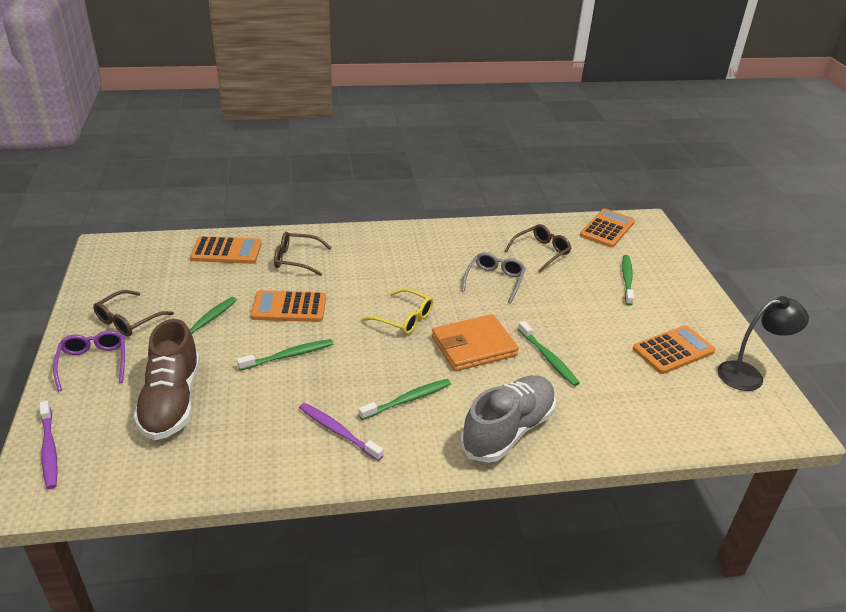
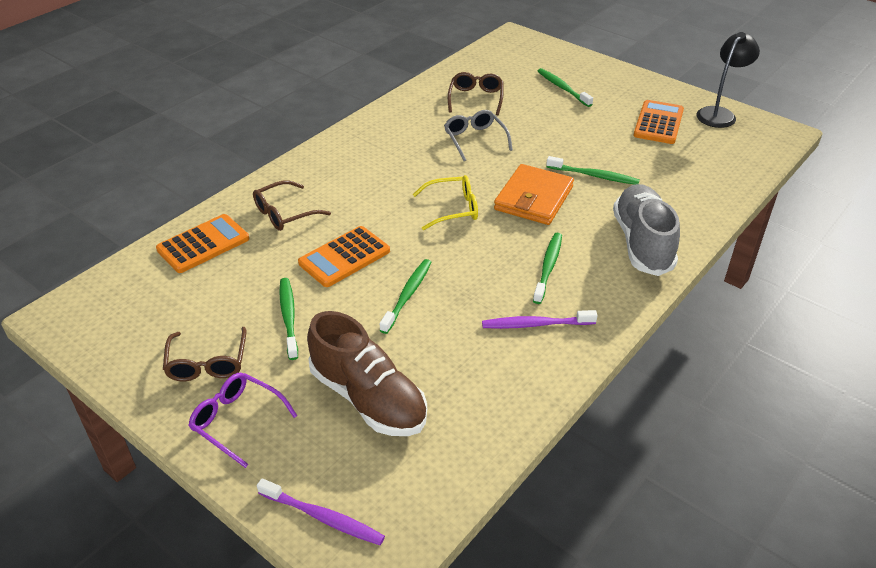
camera: 40 degrees left, 5 degrees up
(607, 229) = (496, 56): orange calculator -> none

